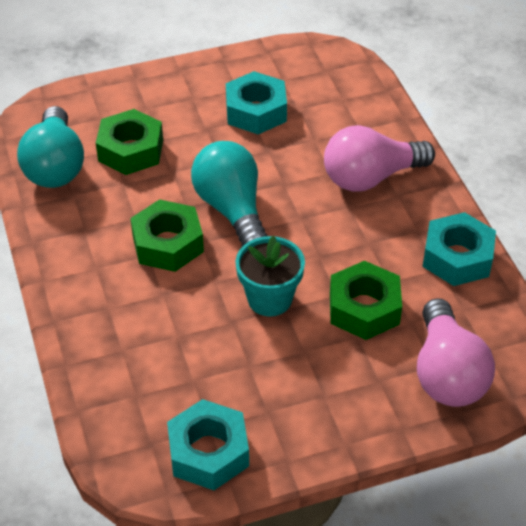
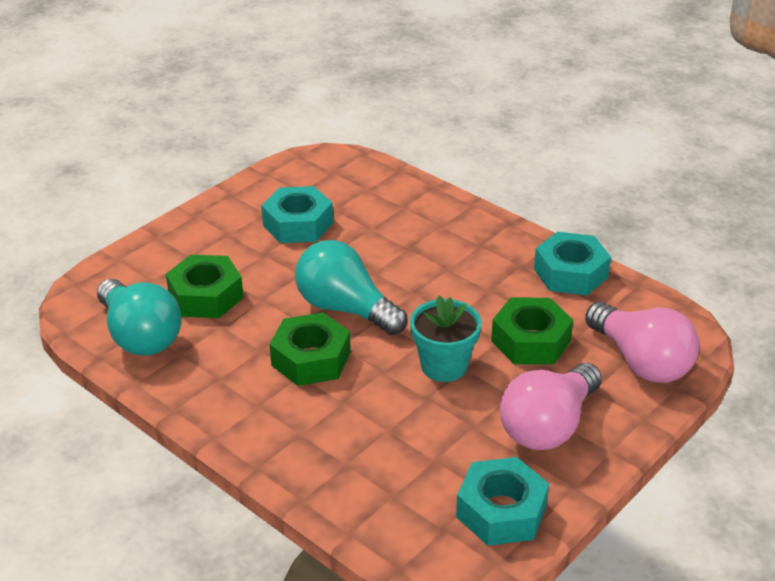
camera: 30 degrees left, 10 degrees down
(370, 177) = (445, 240): pink light bulb -> pink light bulb (548, 426)

